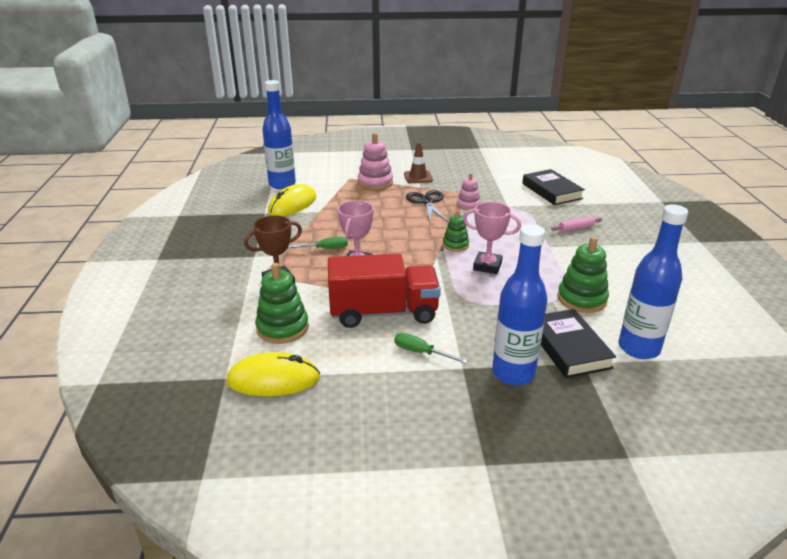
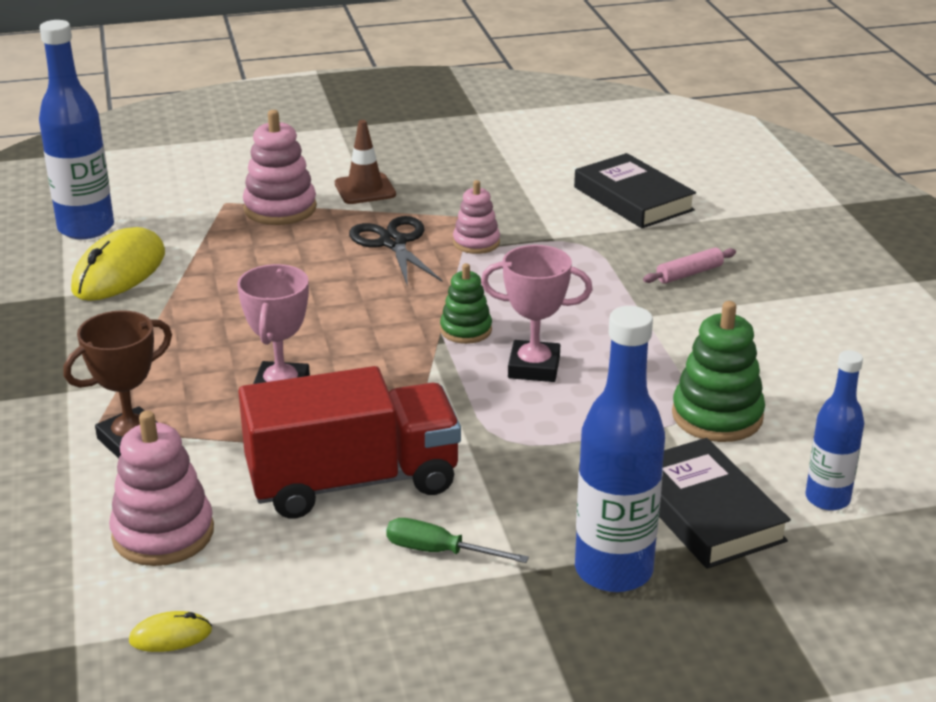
camera: 10 degrees left, 0 degrees up
(273, 379) = (170, 636): yellow mouse -> yellow mouse, size x0.46
(282, 328) = (163, 533): green stacking toy -> pink stacking toy
(325, 249) = (209, 362): green screwdriver -> none
(638, 348) = (827, 499): blue bottle -> blue bottle, size x0.61

